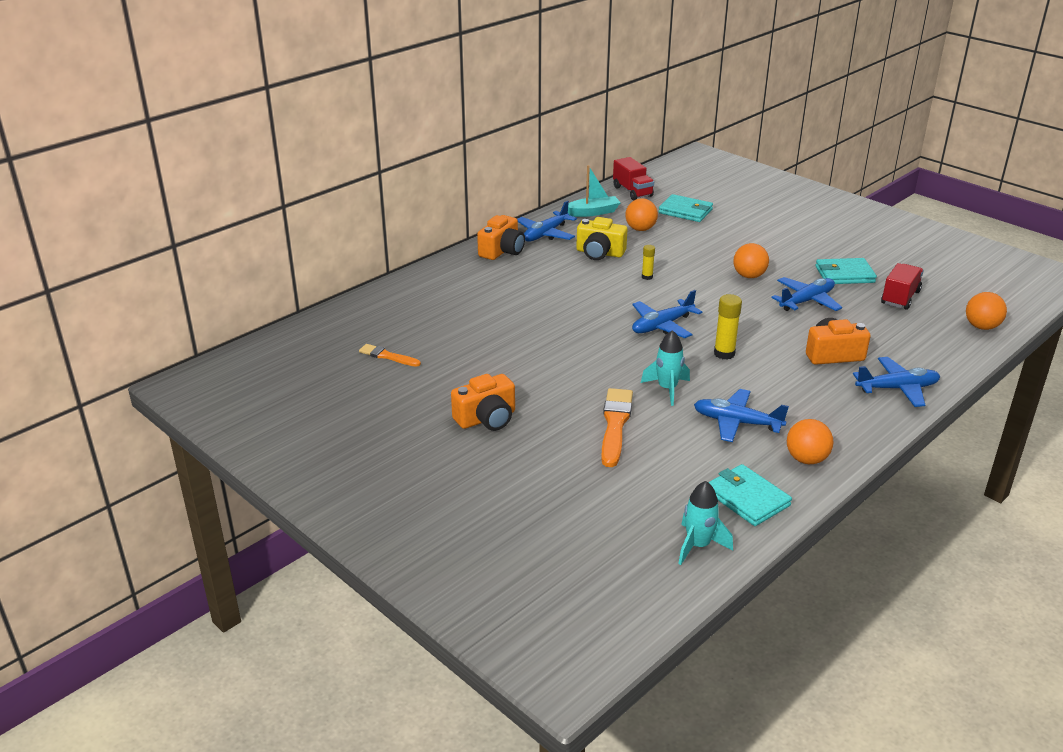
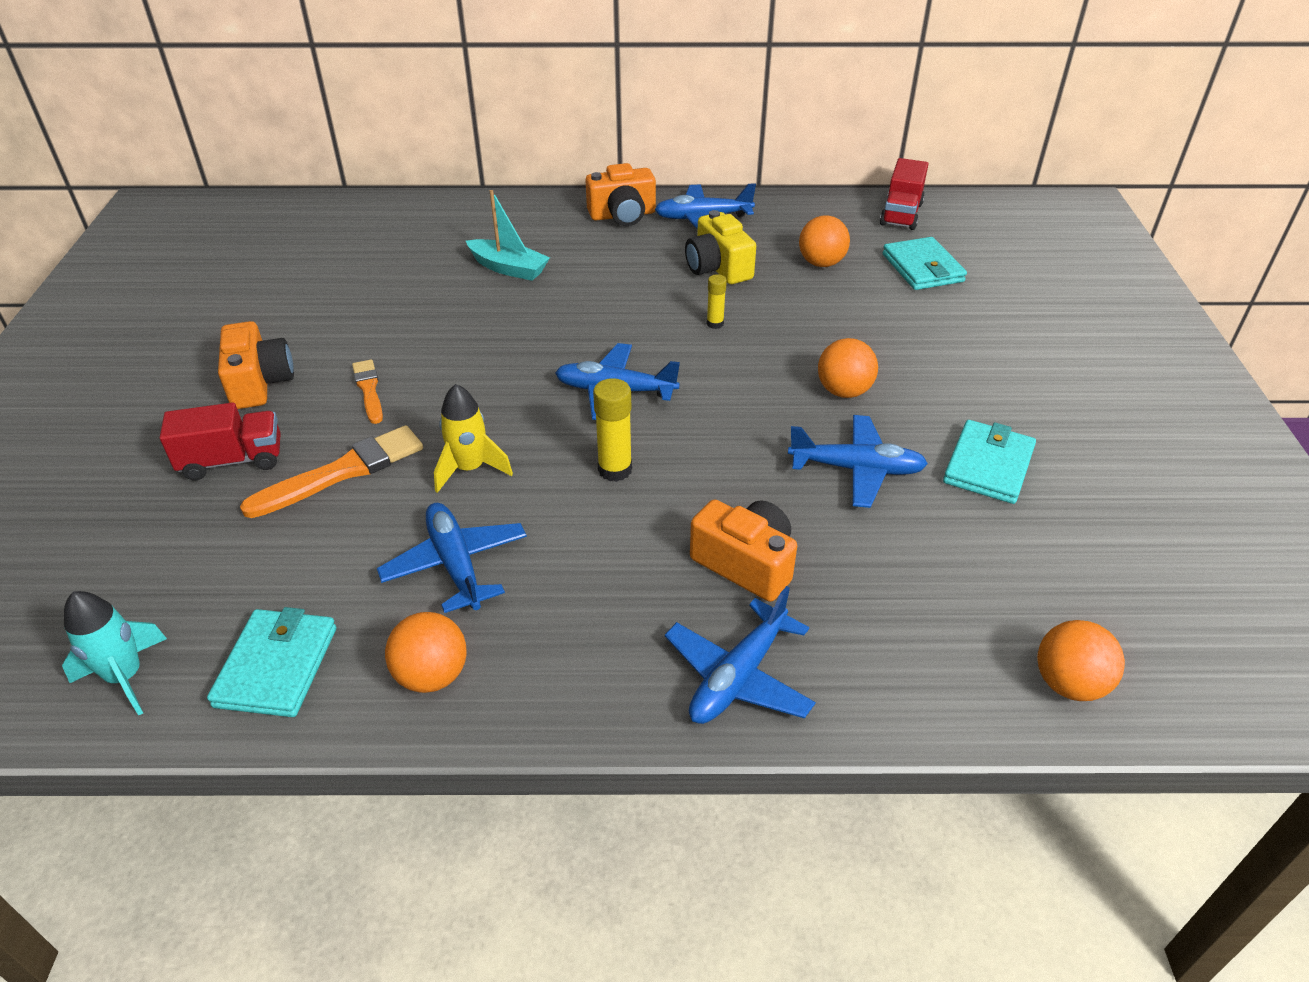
camera: 45 degrees right, 10 degrees up
(387, 356) = (316, 268): orange brush -> orange brush (369, 390)
(486, 419) = (259, 383): orange camera -> orange camera turned 120 degrees counterclockwise
(592, 212) = (803, 217): turquoise boat -> turquoise boat (508, 268)
(667, 389) = (470, 469): turquoise rocket -> yellow rocket
(844, 274) = (988, 466): turquoise wallet -> turquoise wallet turned 75 degrees clockwise
(897, 388) = (738, 676): blue plane -> blue plane turned 90 degrees clockwise
(900, 298) = (1012, 550): red truck -> red truck (233, 460)

